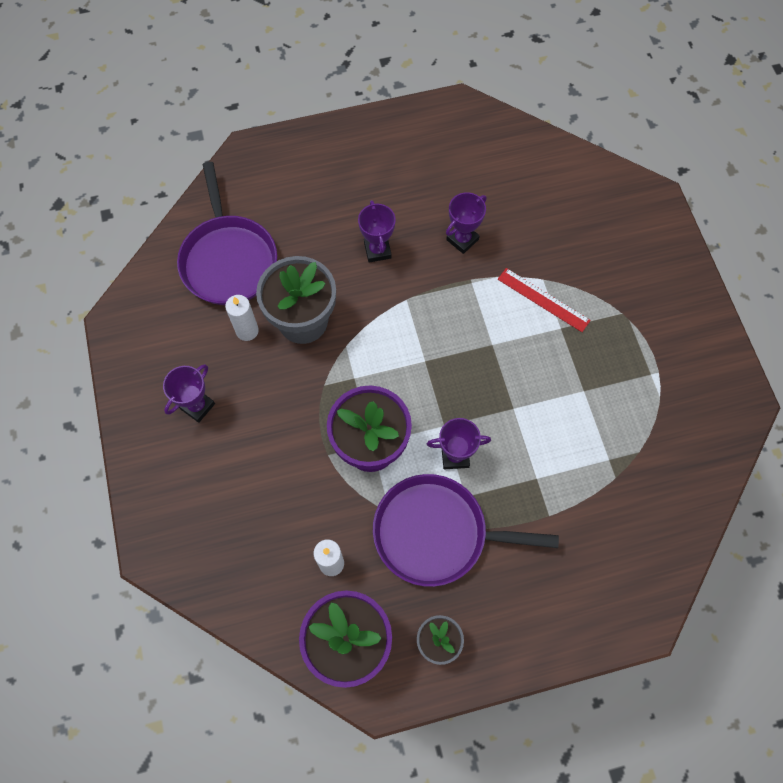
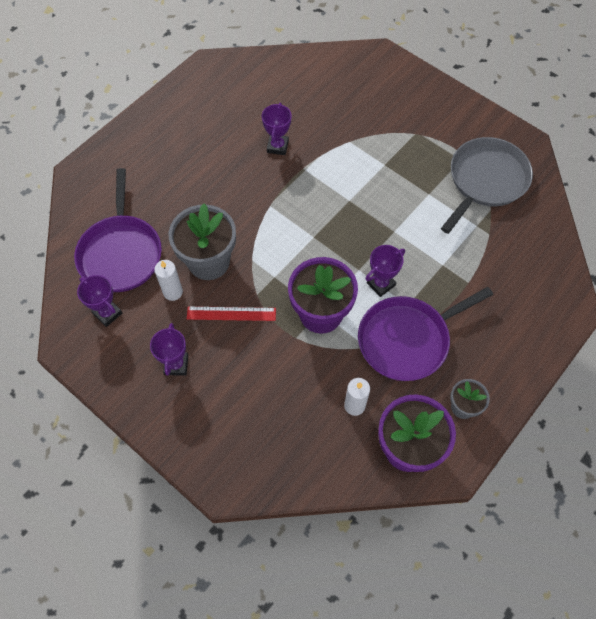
camera: 35 degrees left, 5 degrees down
(228, 260) = (121, 253): purple pan -> purple pan turned 45 degrees clockwise
(377, 250) = (225, 186): purple trophy -> purple trophy (107, 313)
(543, 300) = (360, 154): red ruler -> red ruler (231, 314)
(660, 415) = (485, 180): none -> grey pan

